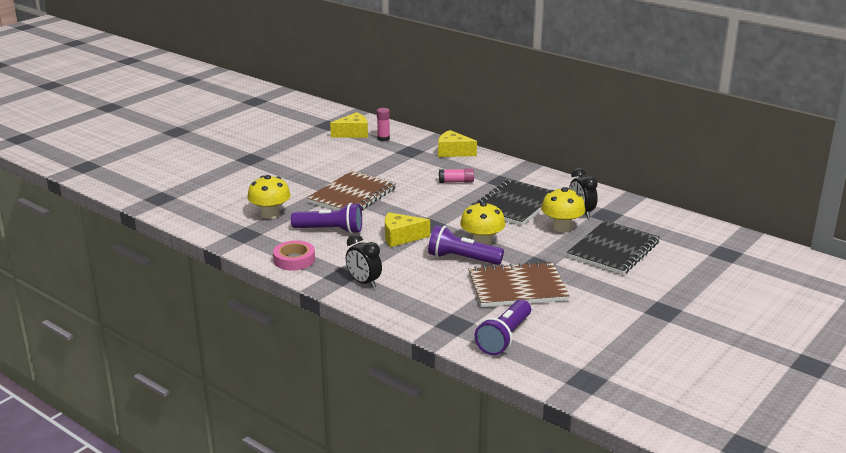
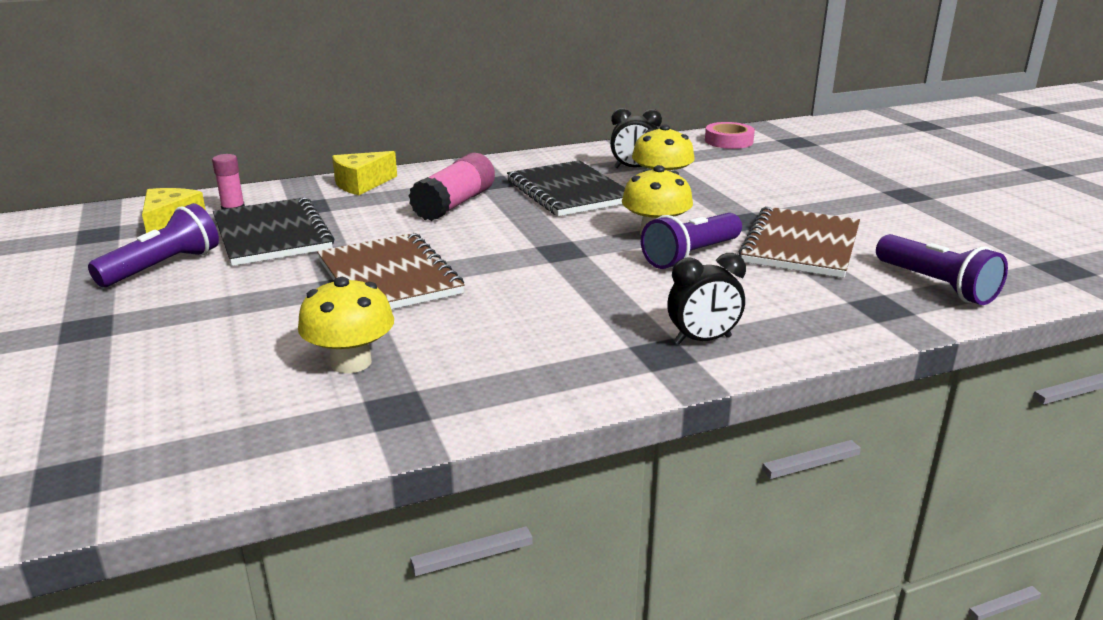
camera: 60 degrees left, 0 degrees up
(294, 260) = (561, 381): pink tape -> pink tape (728, 141)
(330, 230) = (488, 323): purple flashlight -> purple flashlight (163, 267)
(401, 237) = (579, 277): yellow cheese -> none
(456, 182) = (455, 204): pink glue stick -> pink glue stick, size x1.78
(613, 250) = (745, 178): black notebook -> black notebook (272, 234)

